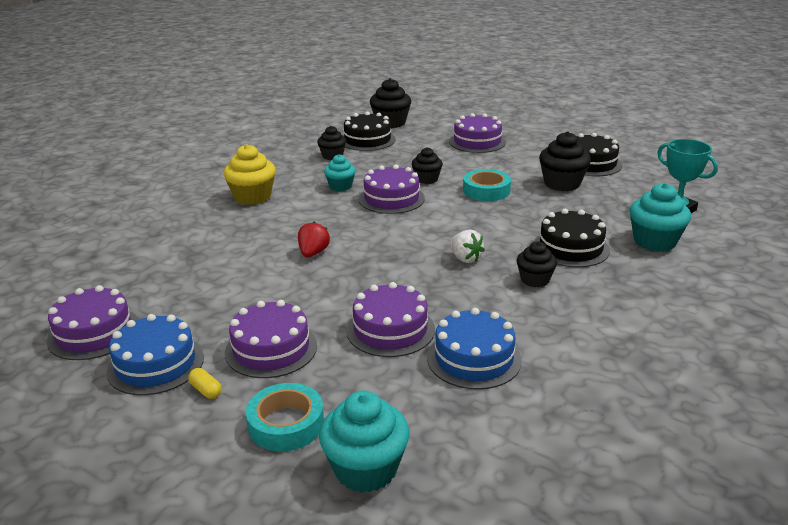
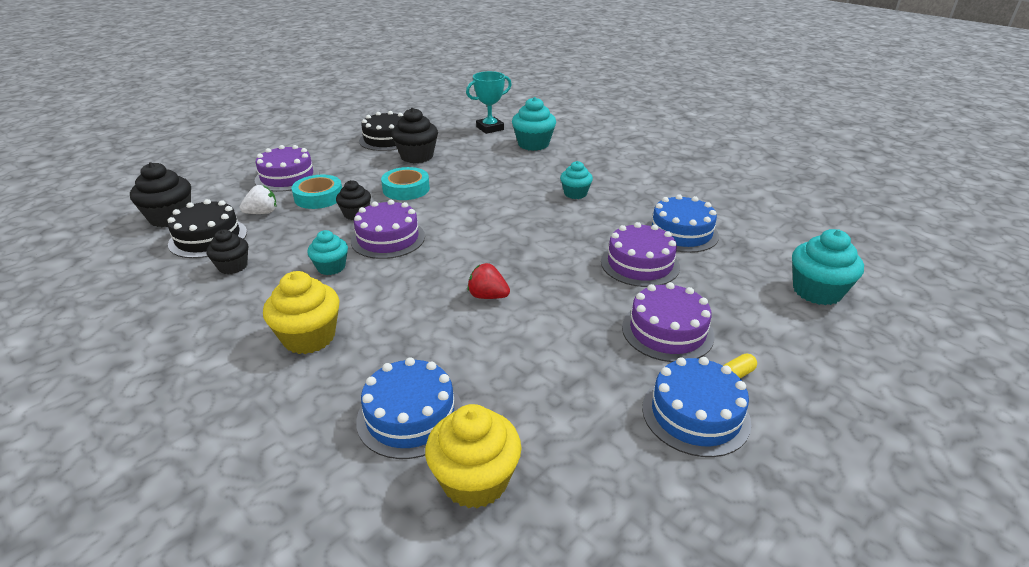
camera: 80 degrees left, 5 degrees up
(94, 333) = (629, 480): purple cake -> none
(109, 274) = (475, 480): none -> yellow cupcake
(170, 244) = (410, 416): none -> blue cake
(286, 424) = (775, 326): turquoise tape -> turquoise tape (319, 197)
(465, 258) = (531, 216): white strawberry -> white strawberry (262, 213)
(535, 280) = (575, 193): black cupcake -> turquoise cupcake
(571, 248) = (531, 173): black cake -> none

